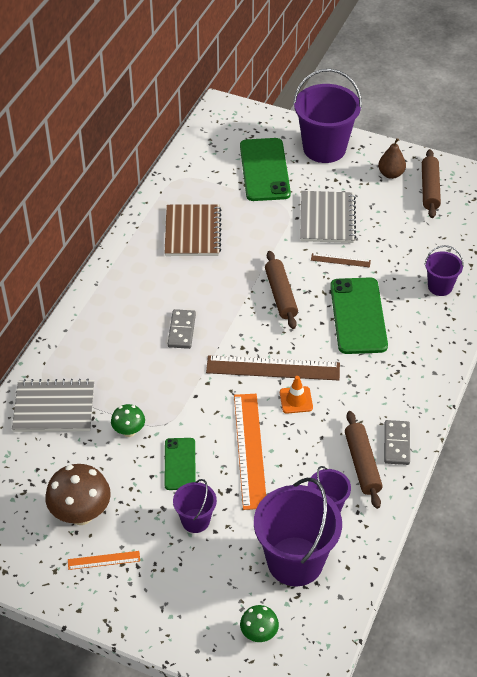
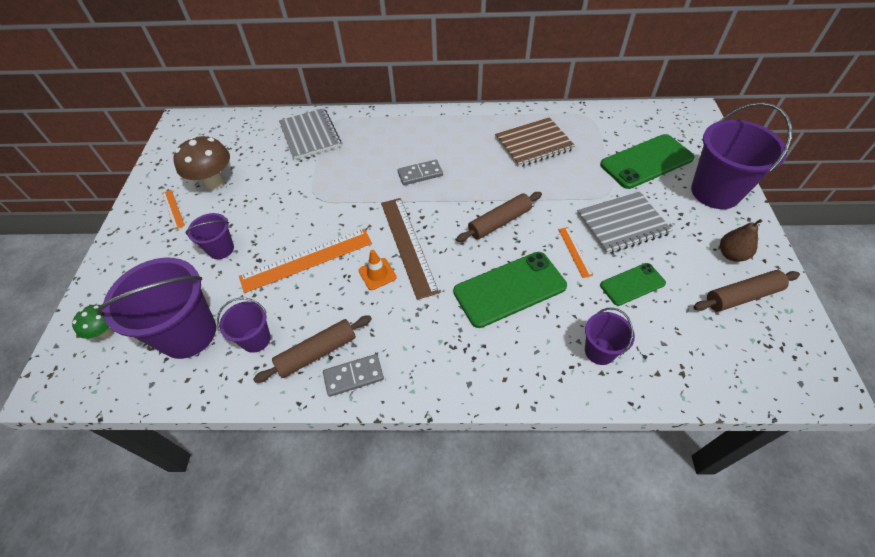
camera: 70 degrees right, 5 degrees up
(129, 431) = (301, 180): green mushroom -> none
(179, 464) = (277, 220): green phone -> green phone (632, 284)
(340, 260) = (574, 251): brown ruler -> orange ruler

